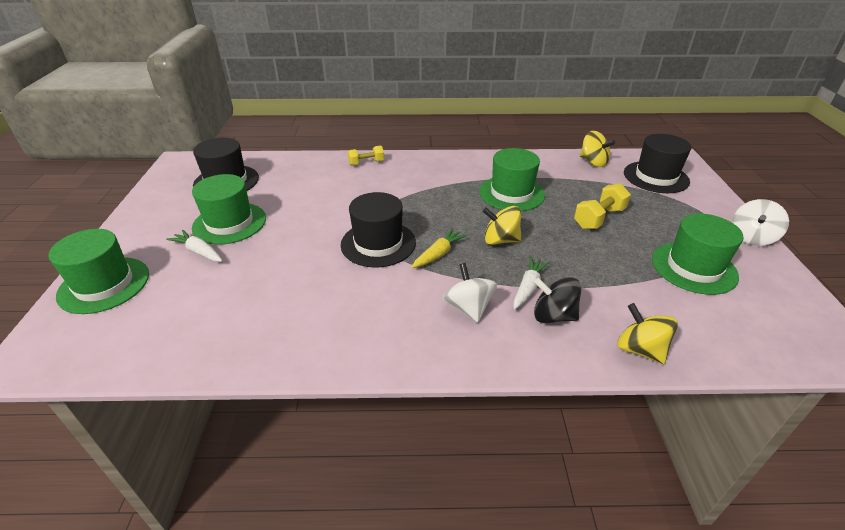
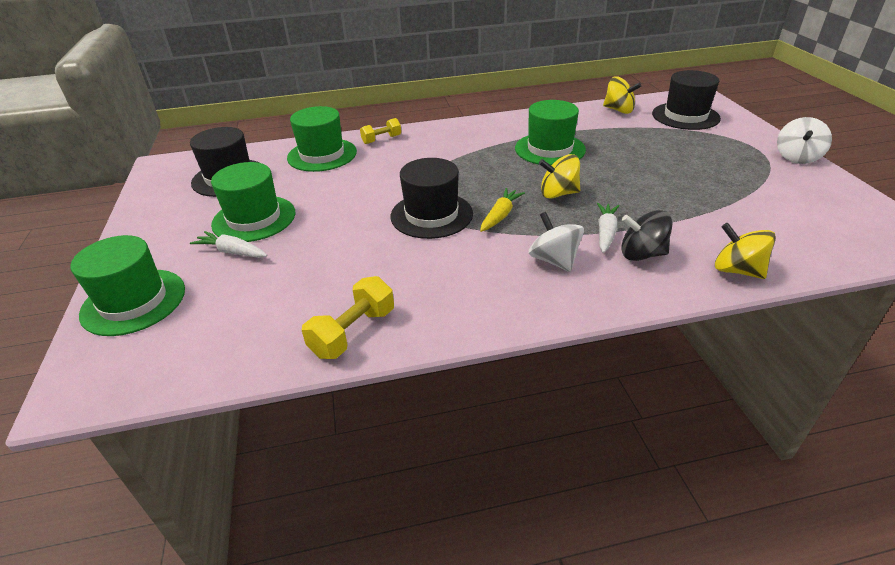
camera: 10 degrees left, 0 degrees up
(599, 218) = (647, 160): yellow dumbbell -> yellow dumbbell (353, 332)
(694, 267) = (755, 191): green hat -> green hat (322, 155)

